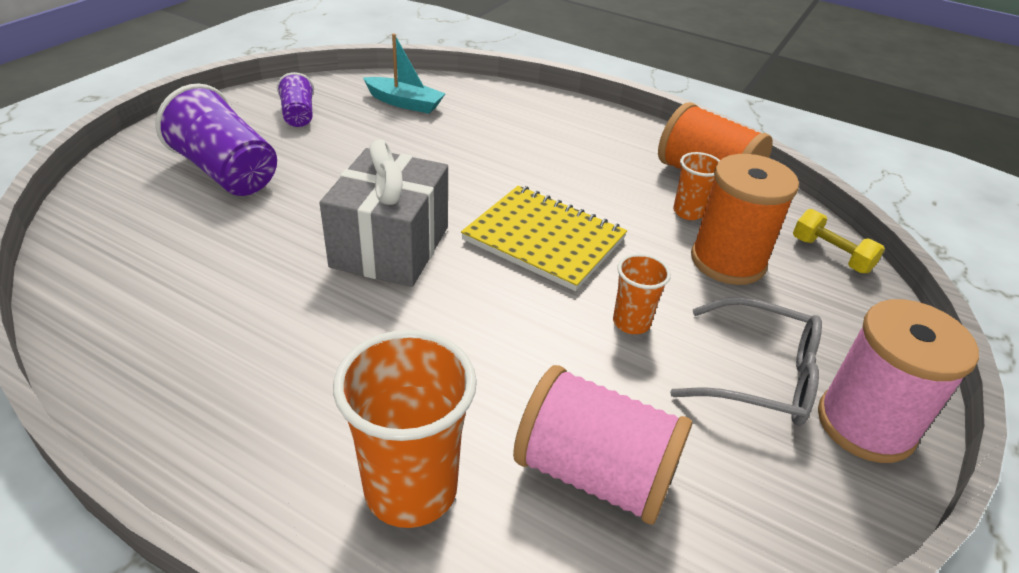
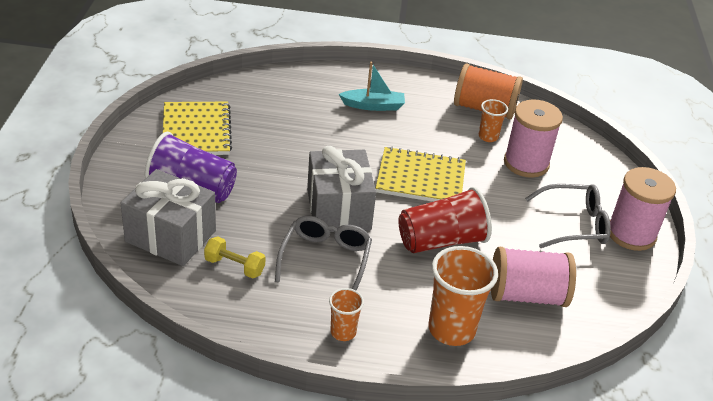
camera: 25 degrees left, 0 degrees up
(140, 218) = (171, 236): none -> grey gift
(298, 115) = (196, 131): purple cup -> yellow notebook
(309, 308) = (325, 259): none -> grey glasses
(405, 103) = (259, 101): turquoise boat -> turquoise boat (373, 106)
(508, 334) = (441, 241): none -> red cup
(631, 322) = (498, 215): orange cup -> orange cup (343, 332)
(727, 261) = (526, 163): orange spool -> pink spool
(830, 255) = (576, 143): yellow dumbbell -> yellow dumbbell (234, 266)

